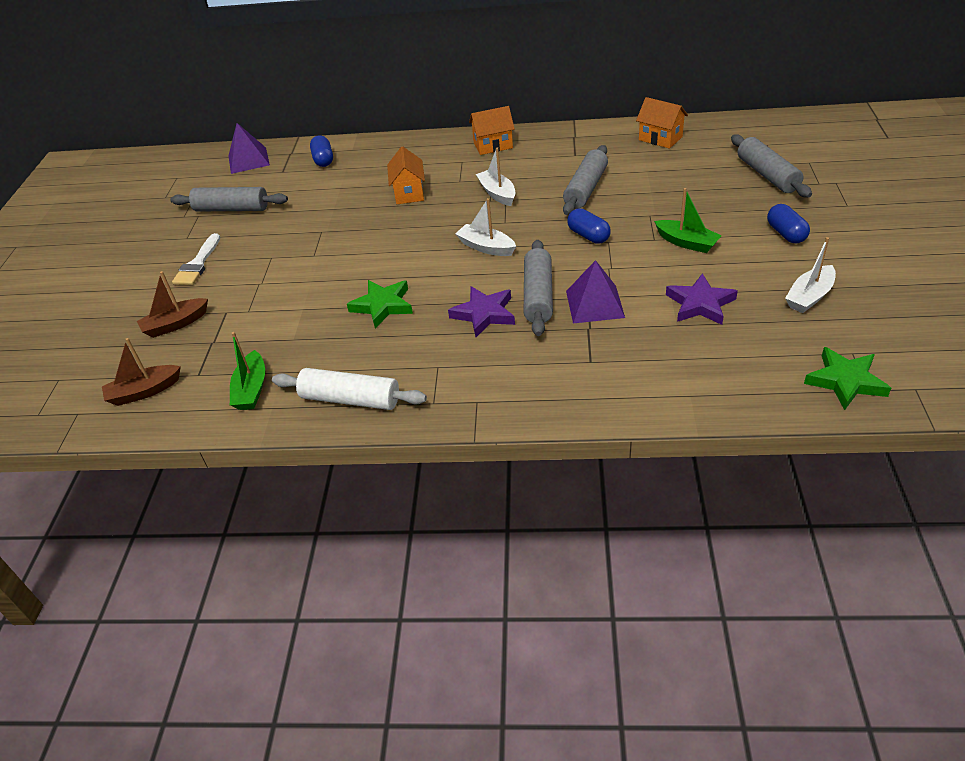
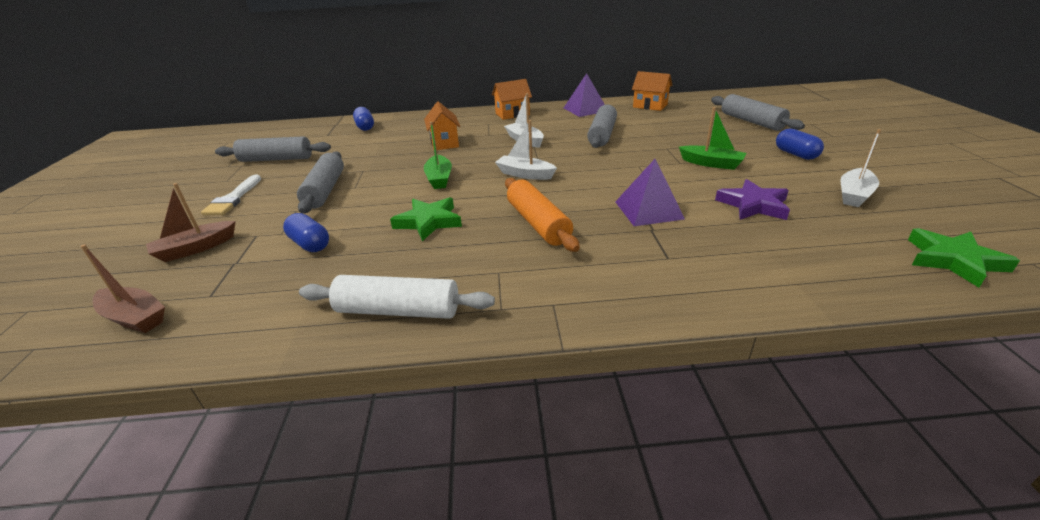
camera: 10 degrees left, 10 degrees down
(144, 391) = (134, 318): brown boat -> brown boat turned 120 degrees counterclockwise
(248, 160) = (297, 129): purple pyramid -> purple pyramid (585, 109)
(251, 389) = (274, 307): green boat -> green boat (439, 179)
(484, 314) = (538, 223): purple star -> orange rolling pin
(538, 296) = (589, 206): grey rolling pin -> grey rolling pin (325, 190)
(588, 236) = (618, 163): blue capsule -> blue capsule (310, 244)

